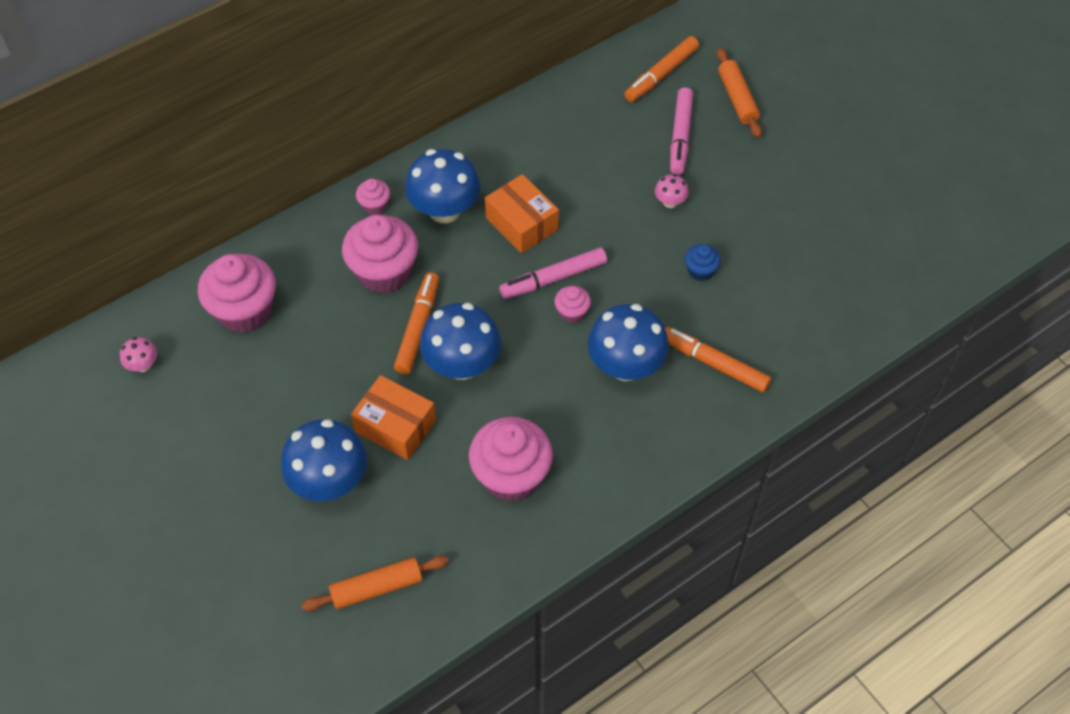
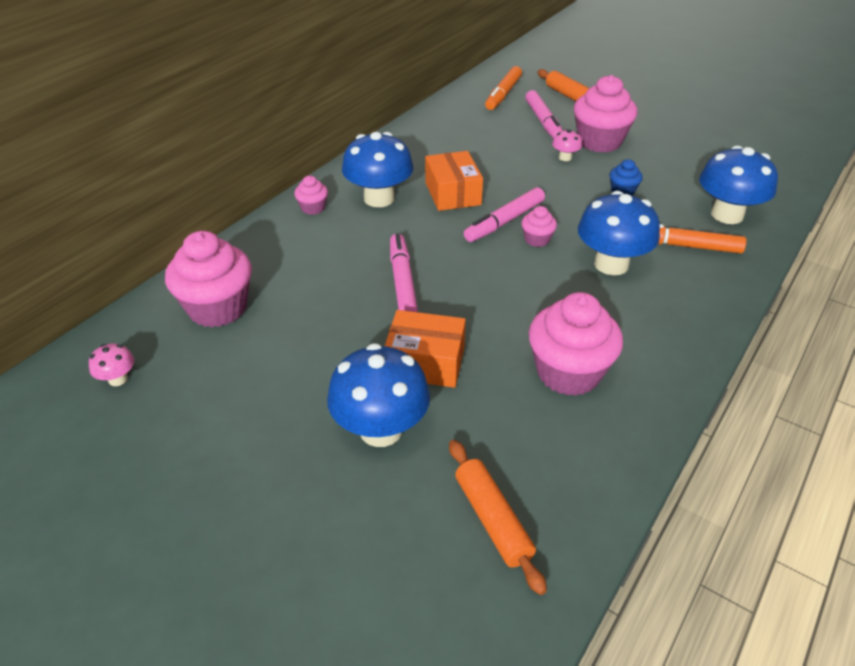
camera: 20 degrees left, 15 degrees down
(377, 588) = (492, 519): orange rolling pin -> orange rolling pin turned 75 degrees counterclockwise
(384, 272) = (346, 249): pink cupcake -> pink cupcake (599, 141)
(418, 327) = (402, 281): orange marker -> pink marker
(462, 364) = (462, 298): blue mushroom -> blue mushroom (727, 215)
(522, 224) = (453, 193): orange box -> orange box turned 45 degrees clockwise

